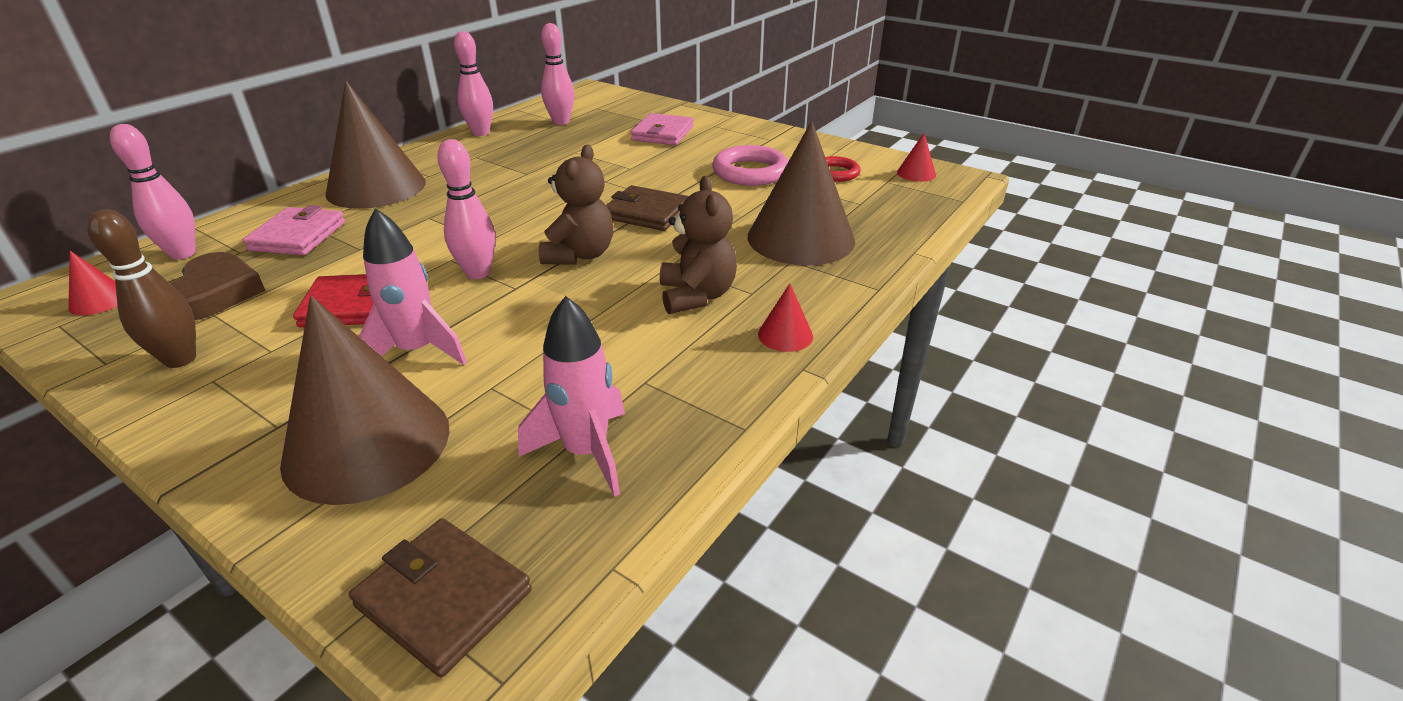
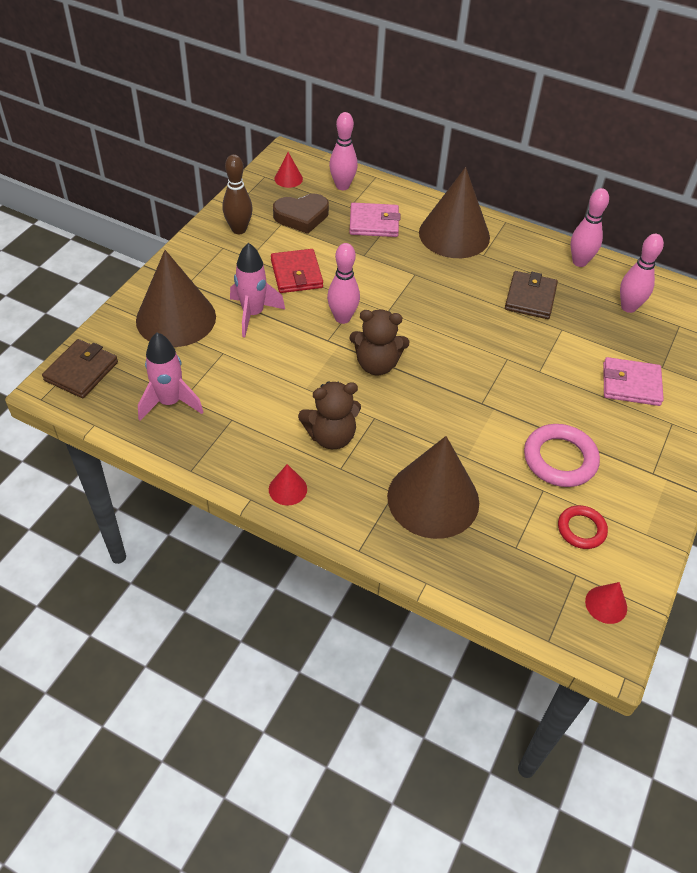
camera: 80 degrees right, 15 degrees up
(647, 213) = (453, 393): brown wallet -> brown wallet (530, 298)

